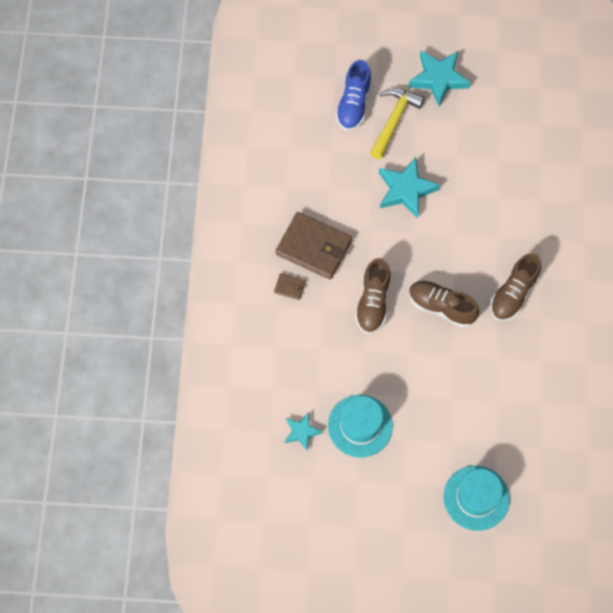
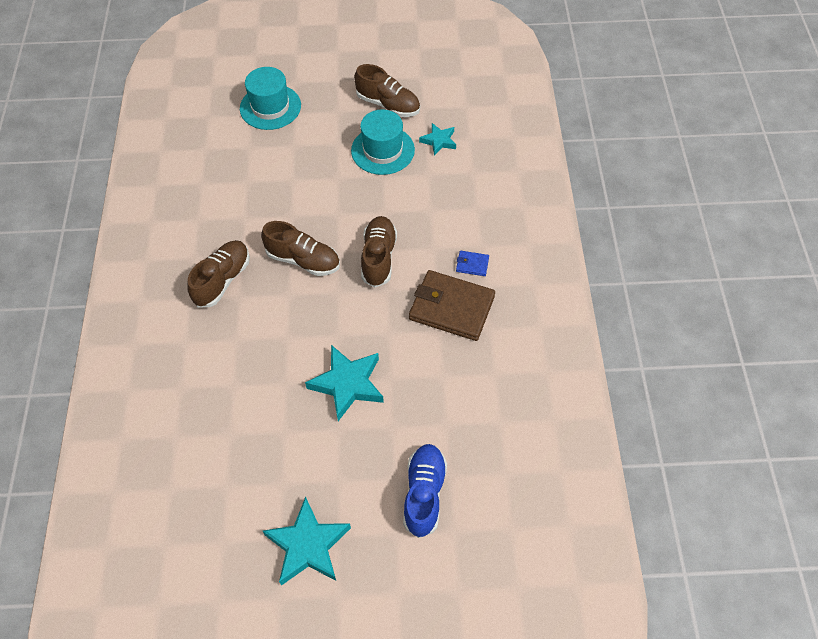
camera: 175 degrees right, 10 degrees down
(289, 287) = (472, 264): brown wallet -> blue wallet
(349, 488) = (388, 104): none -> brown shoe
(394, 120) = (367, 475): yellow hammer -> none

